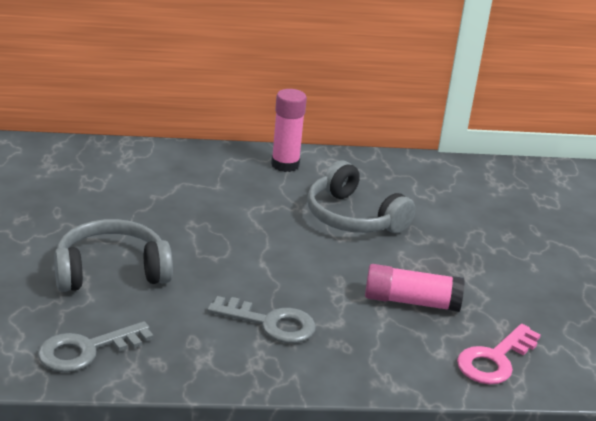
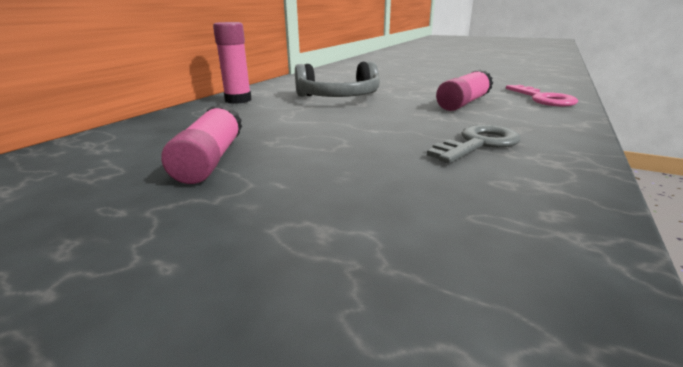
camera: 55 degrees left, 5 degrees down
(86, 350) = (520, 269): grey key -> none
(111, 271) = (314, 201): grey headphones -> none
(139, 212) = (210, 160): none -> pink glue stick

